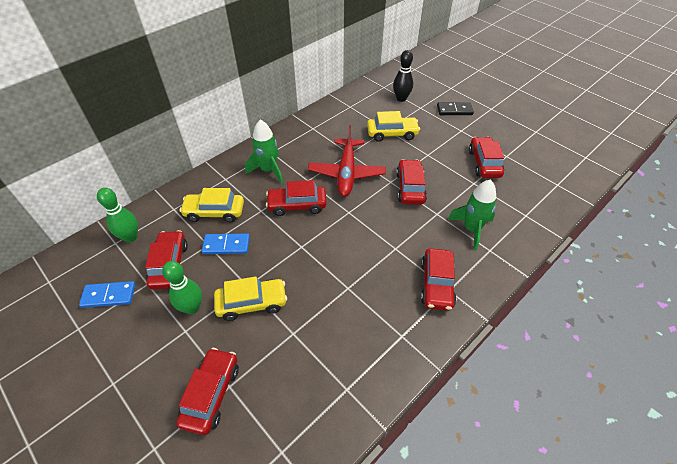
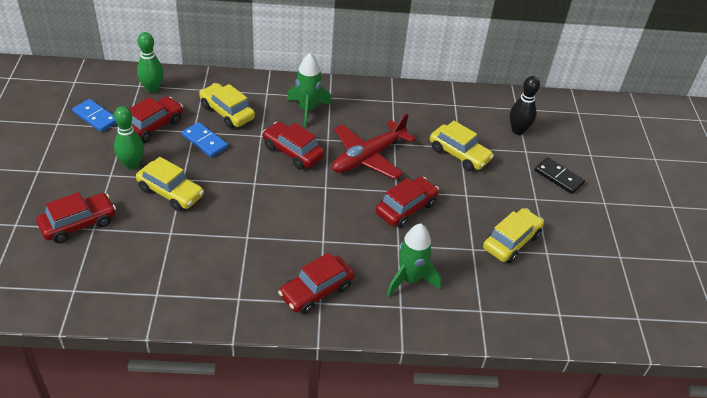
camera: 40 degrees right, 5 degrees down
(484, 163) = (511, 241): red car -> yellow car

